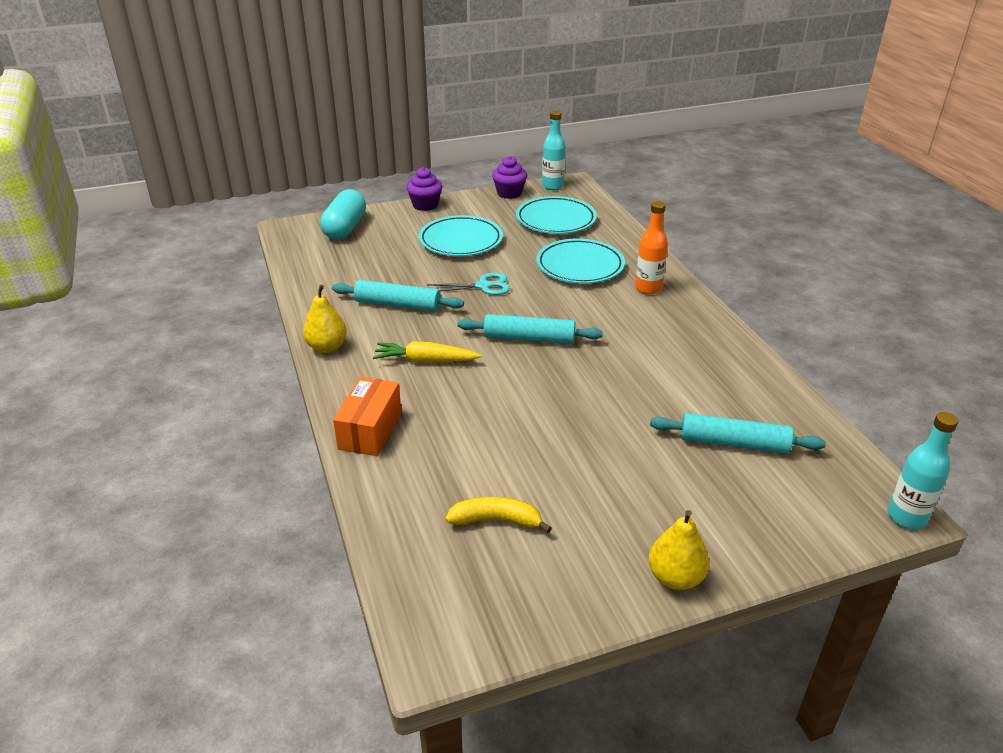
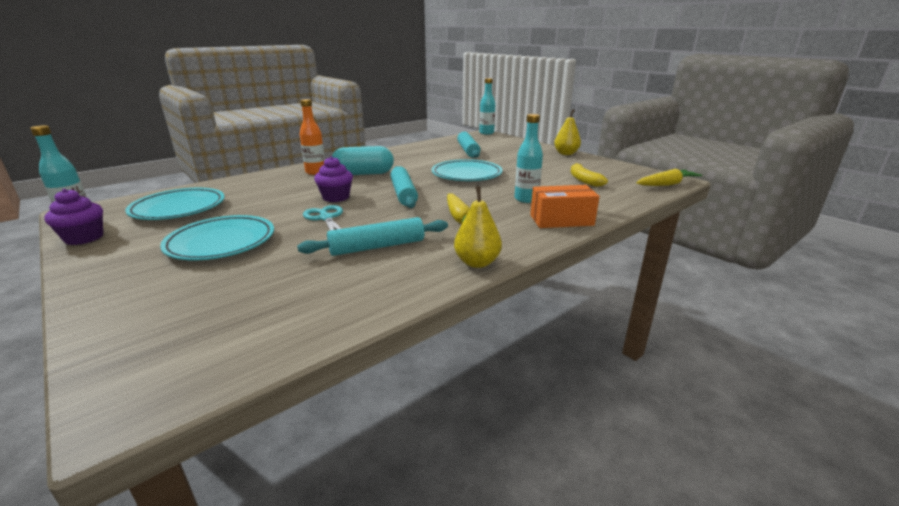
camera: 110 degrees left, 10 degrees down
(345, 228) = (153, 334): turquoise capsule -> turquoise capsule (363, 174)
(397, 305) = (377, 247): turquoise rolling pin -> turquoise rolling pin turned 75 degrees clockwise
(417, 621) = (666, 184): none -> yellow carrot
(425, 205) = (89, 284): purple cupcake -> purple cupcake (336, 197)
(452, 427) = (526, 199): none -> turquoise bottle
(580, 266) = (282, 191): turquoise plate -> turquoise plate (466, 175)

